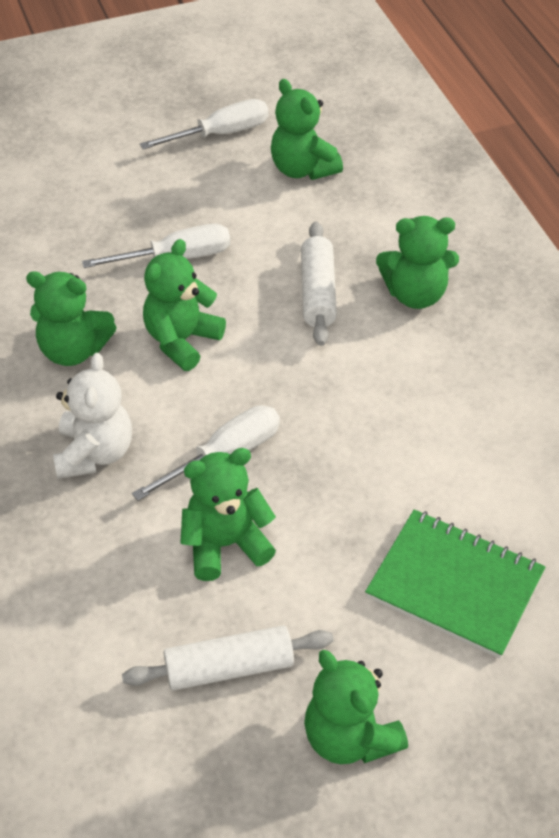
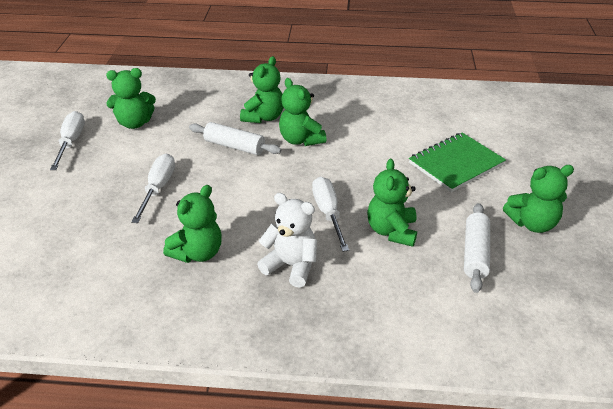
camera: 65 degrees left, 10 degrees down
(182, 340) = (228, 205): green teddy bear -> green teddy bear (301, 140)

